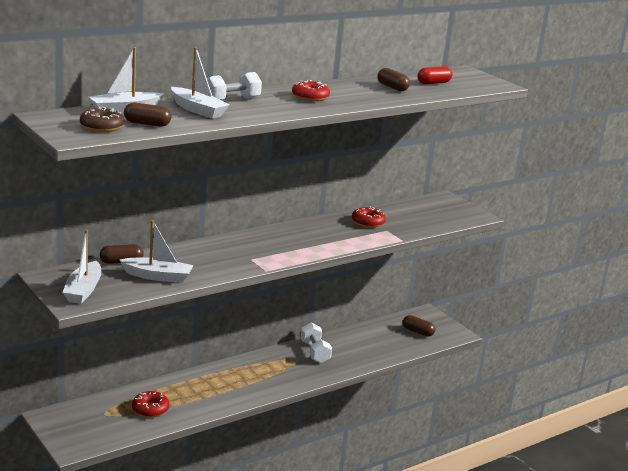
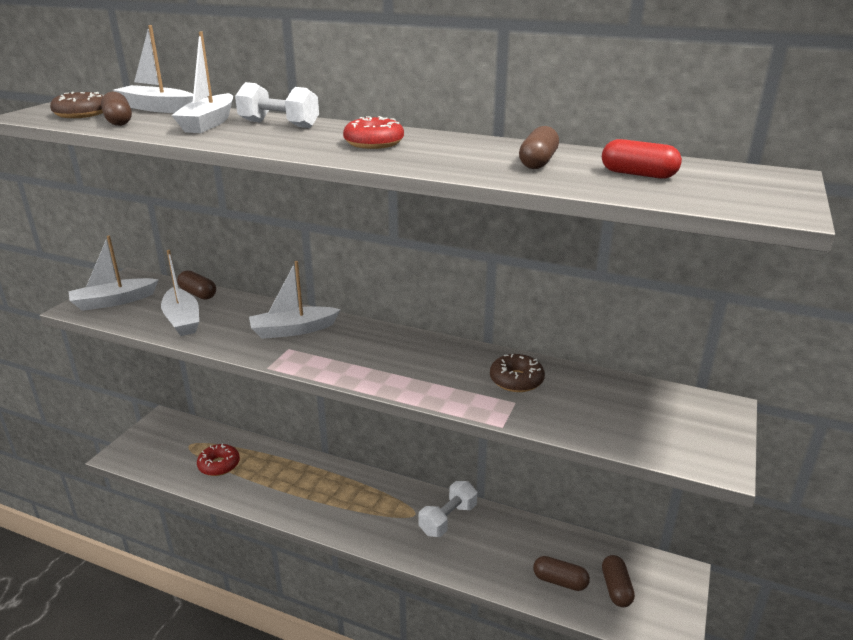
camera: 60 degrees right, 5 degrees up
(228, 251) = (293, 330): none -> white boat
(368, 222) = (516, 380): red donut -> brown donut
(397, 343) = (560, 581): none -> brown capsule

